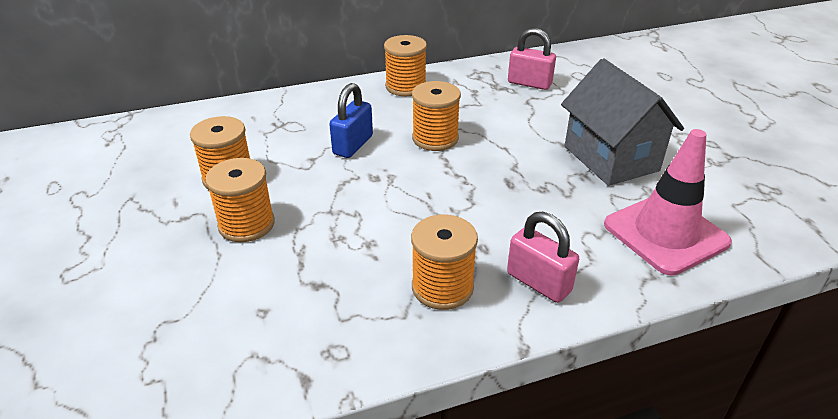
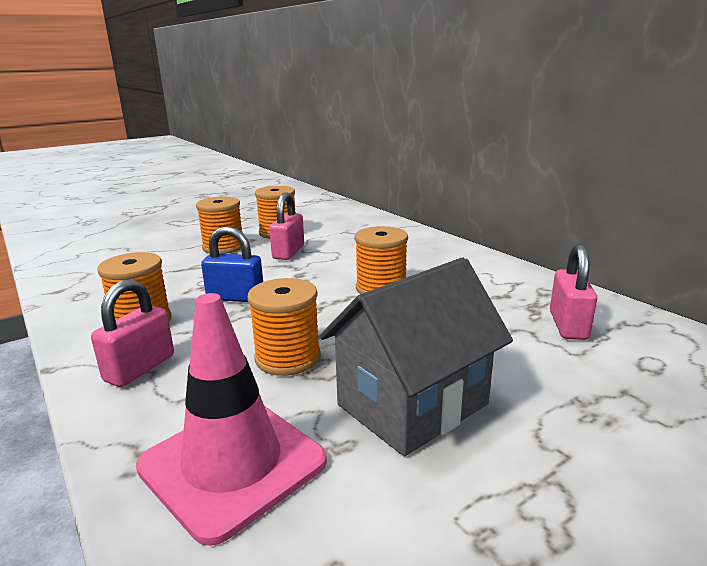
camera: 75 degrees right, 15 degrees down
(306, 177) = (288, 252): none -> pink padlock
(353, 145) = (345, 259): blue padlock -> blue padlock (235, 297)
(406, 87) = (473, 262): orange spool -> orange spool (288, 358)

